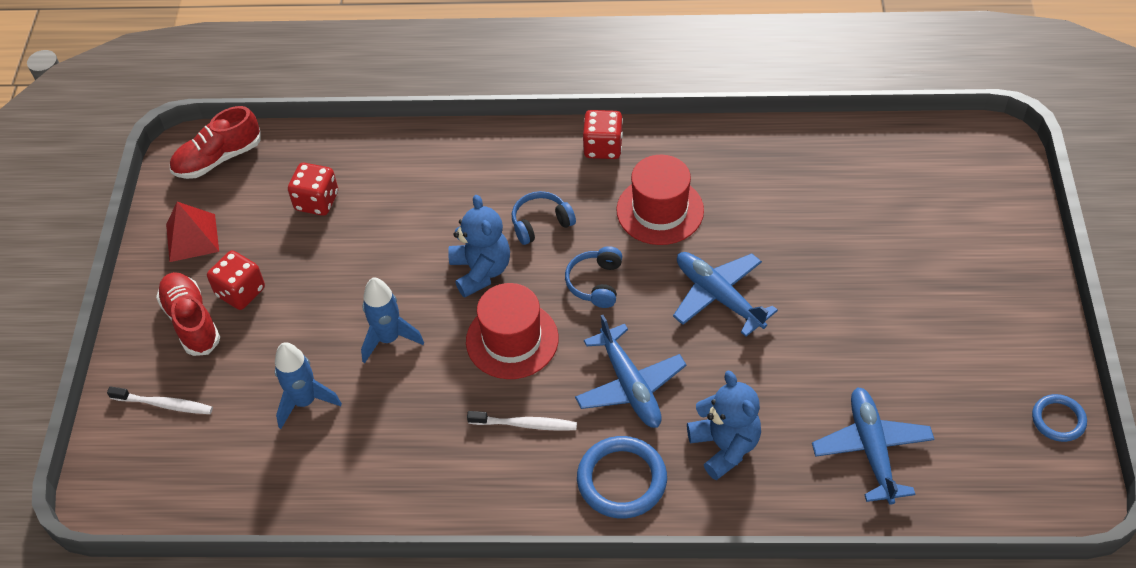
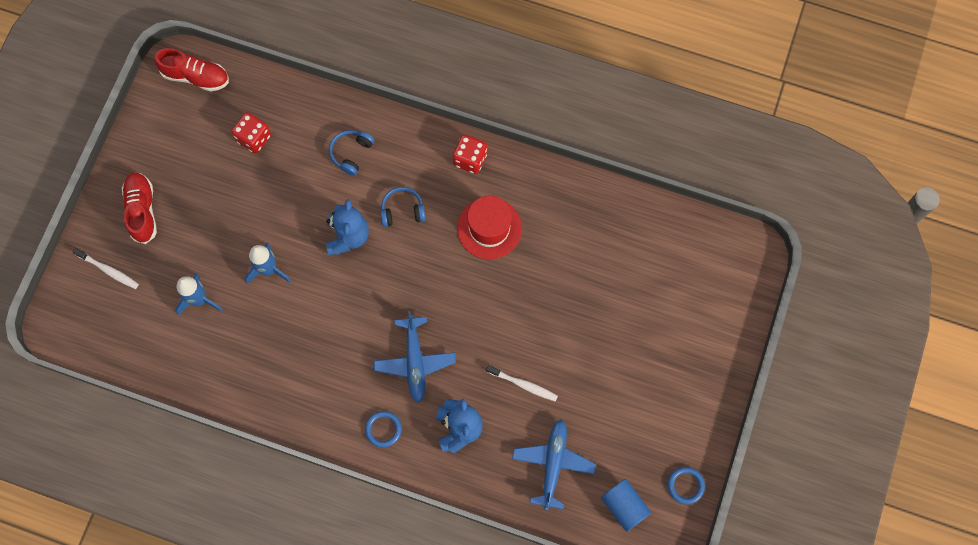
camera: 15 degrees right, 20 degrees up
(192, 237) = (160, 140): red pyramid -> none
(218, 158) = (196, 76): red shoe -> red shoe turned 150 degrees counterclockwise
(240, 292) = (181, 197): red dice -> none
(512, 340) = (350, 299): red hat -> none
(525, 424) = (336, 367): white toothbrush -> white toothbrush (523, 384)
(596, 283) = (422, 273): blue headphones -> blue headphones (351, 153)
(621, 480) = (383, 429): blue ring -> blue ring, size x0.60
(718, 296) = (501, 313): blue plane -> none
(992, 470) = (624, 506): none -> blue cylinder

